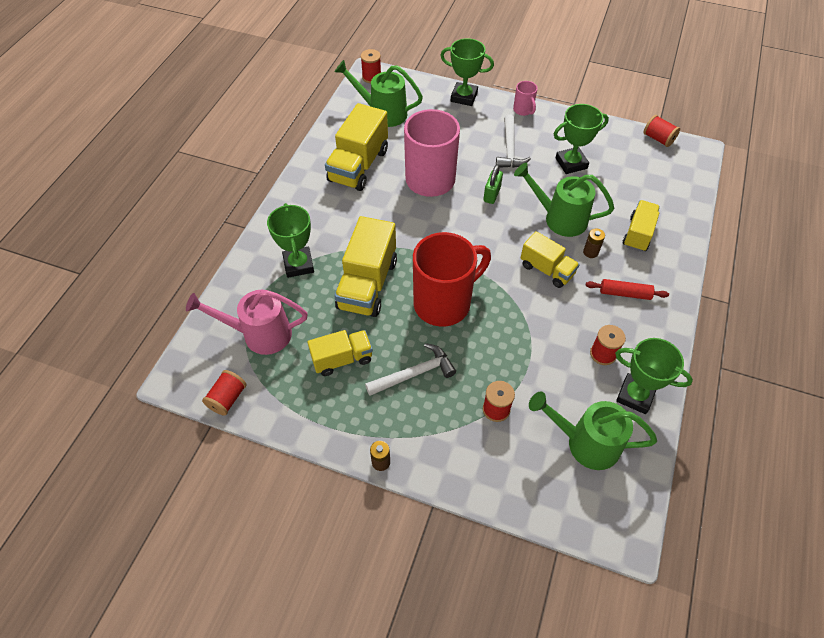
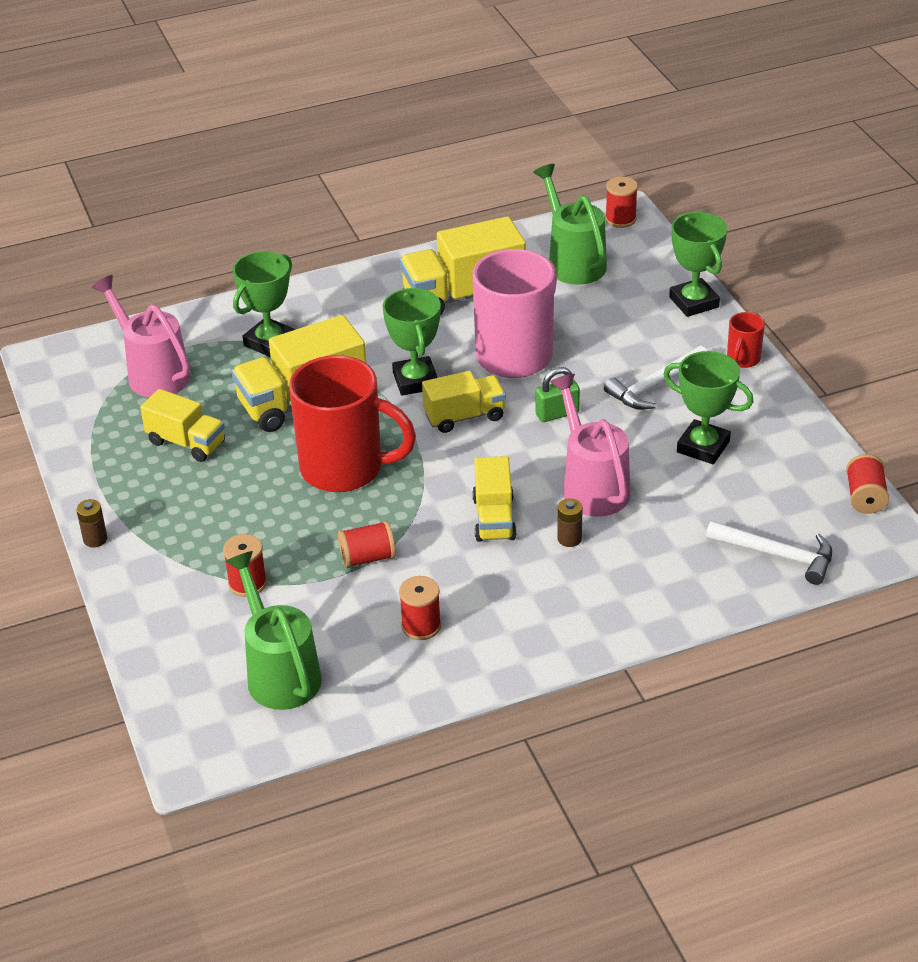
camera: 50 degrees right, 15 degrees down
(227, 398) = (58, 401): red spool -> red spool (368, 558)
(414, 373) = (225, 501): white hammer -> white hammer (777, 555)
(523, 110) = (743, 359): pink mug -> red mug
(559, 218) = (591, 485): green watering can -> pink watering can
(625, 293) = (538, 599): red rolling pin -> none
(635, 395) = (390, 681): green trophy -> green trophy (415, 381)
(638, 234) = (655, 563): yellow truck -> yellow truck (464, 416)

